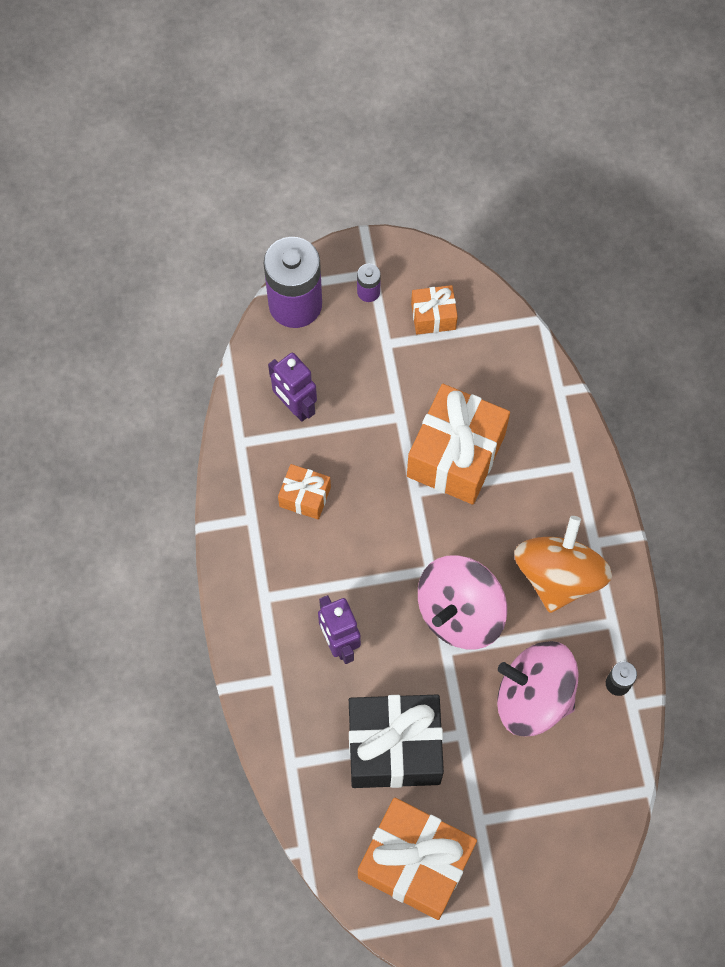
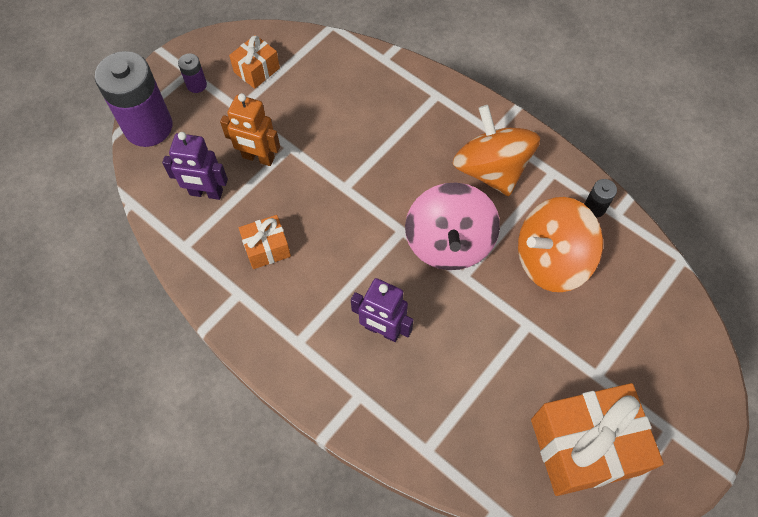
camera: 40 degrees left, 5 degrees down
(364, 406) = (258, 158): none -> orange robot
(394, 748) = (491, 374): black gift -> none
(456, 455) = (351, 144): orange gift -> none
(533, 697) = (551, 260): pink spinning top -> orange spinning top

